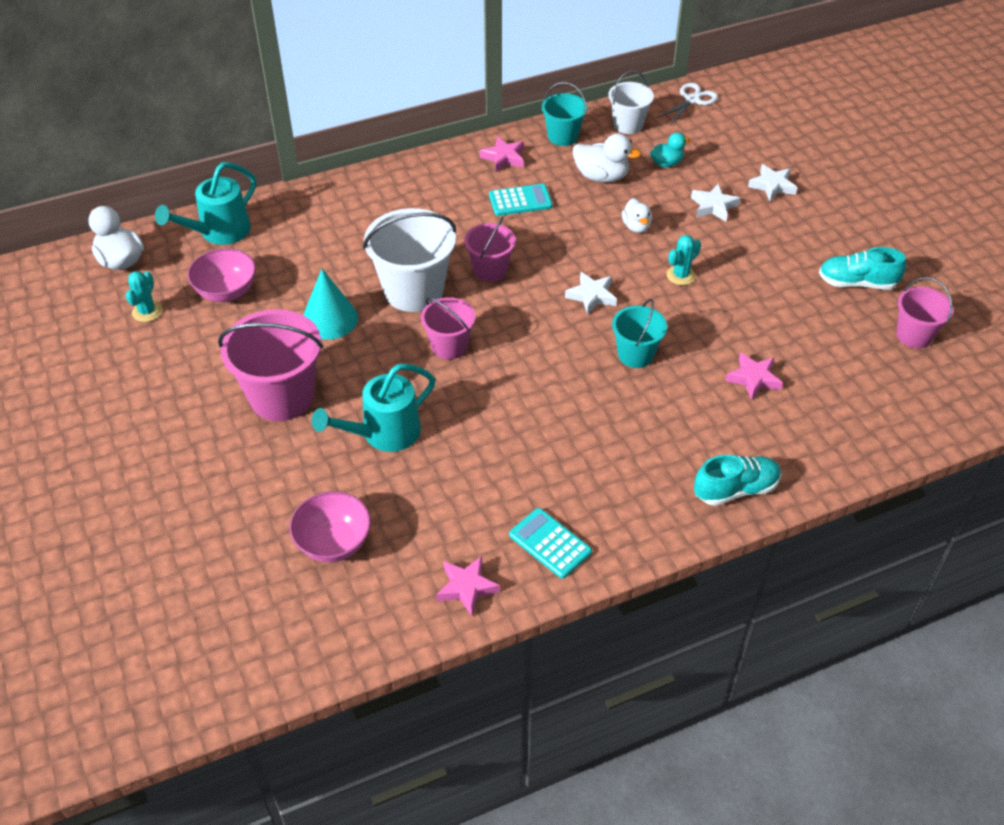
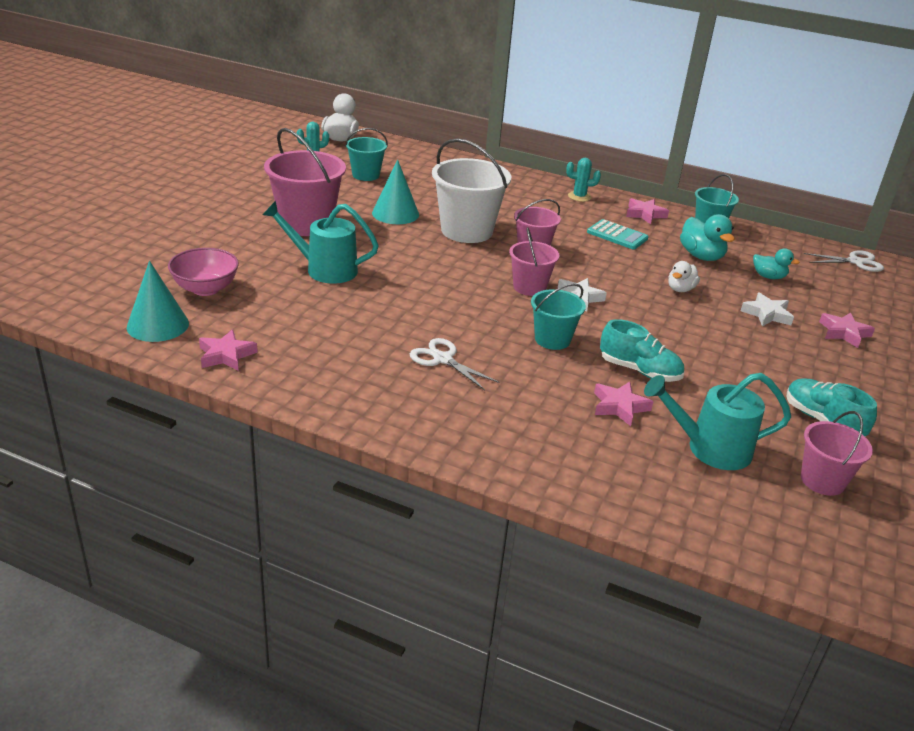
camera: 45 degrees right, 15 degrees down
(219, 233) = (409, 155): turquoise watering can -> turquoise watering can (709, 449)
(226, 291) = (366, 175): pink bowl -> turquoise bucket
(367, 614) = (158, 325): none -> turquoise cone
(449, 346) = (438, 262): pink bucket -> pink bucket (529, 287)
(550, 543) = (311, 375): turquoise calculator -> none
(601, 176) = (701, 256): white duck -> turquoise duck
(603, 442) = (443, 359): none -> white scissors
(628, 125) = (773, 246): white bucket -> none
(681, 275) = (667, 328): turquoise cactus -> turquoise cactus (579, 197)
(735, 489) = (485, 445): turquoise shoe -> turquoise shoe (639, 371)
(772, 186) = (844, 333): white star -> pink star

